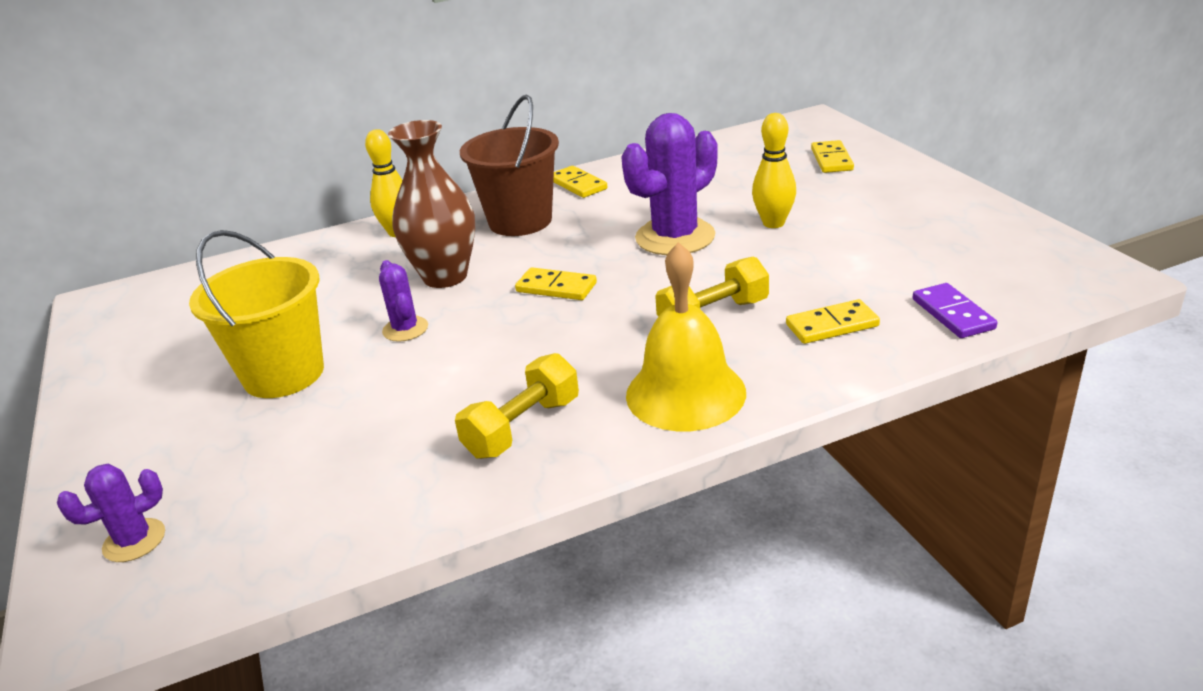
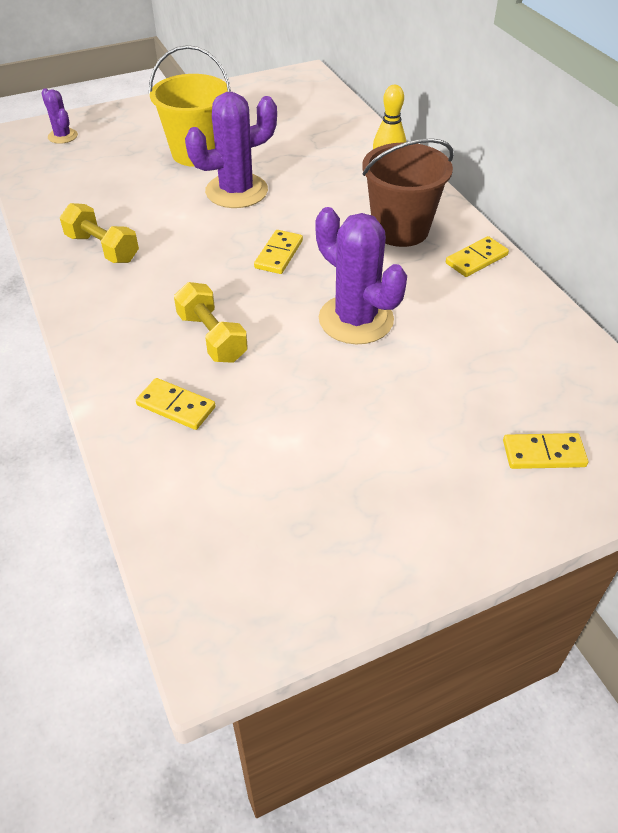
camera: 85 degrees right, 15 degrees up
(405, 329) = (236, 191): purple cactus -> purple cactus, size x1.94
(445, 276) = (308, 200): brown vase -> none
(685, 393) = (111, 319): yellow bell -> none
(773, 223) = (376, 387): yellow bowling pin -> none
(832, 325) = (176, 406): yellow domino -> yellow domino turned 45 degrees counterclockwise
(952, 314) = (170, 492): purple domino -> none

